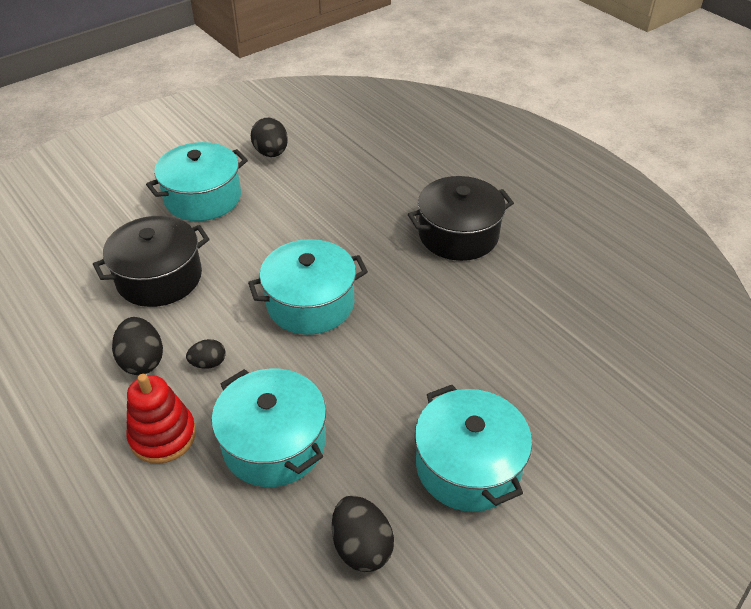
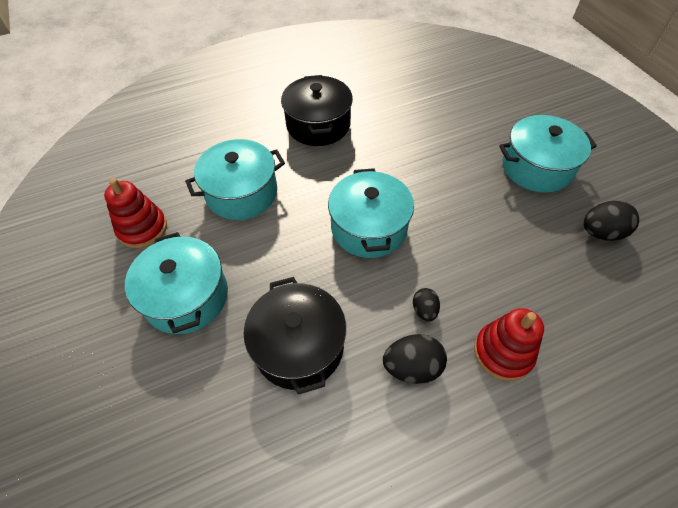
camera: 75 degrees left, 10 degrees up
(271, 153) = (142, 229): black egg -> red stacking toy
(274, 443) = (514, 272): turquoise pot -> turquoise pot (241, 193)

